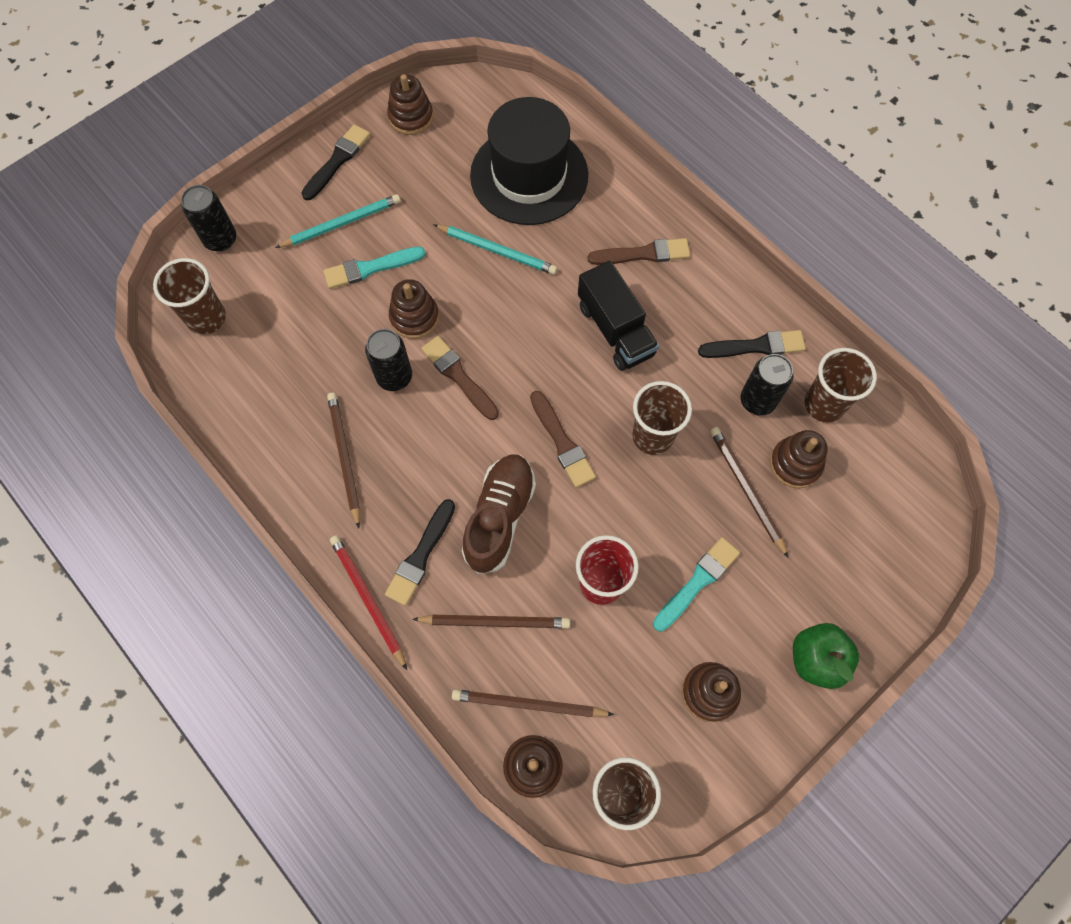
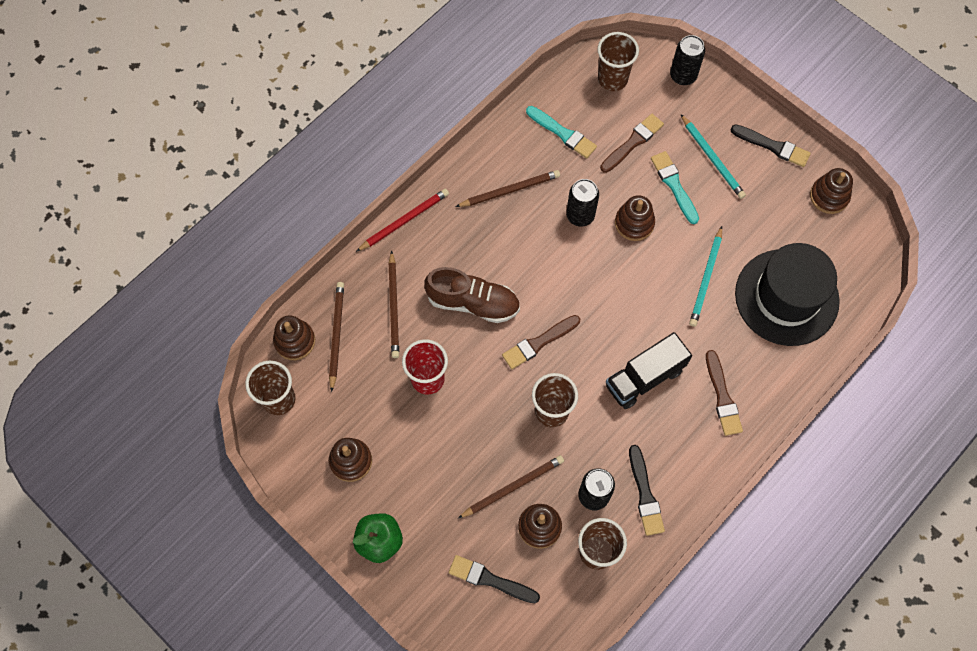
camera: 85 degrees right, 0 degrees up
(420, 556) = (439, 251): black brush -> black brush (490, 580)
(458, 376) = (586, 261): brown brush -> brown brush (633, 142)
(697, 582) = (434, 450): turquoise brush -> turquoise brush (563, 133)

